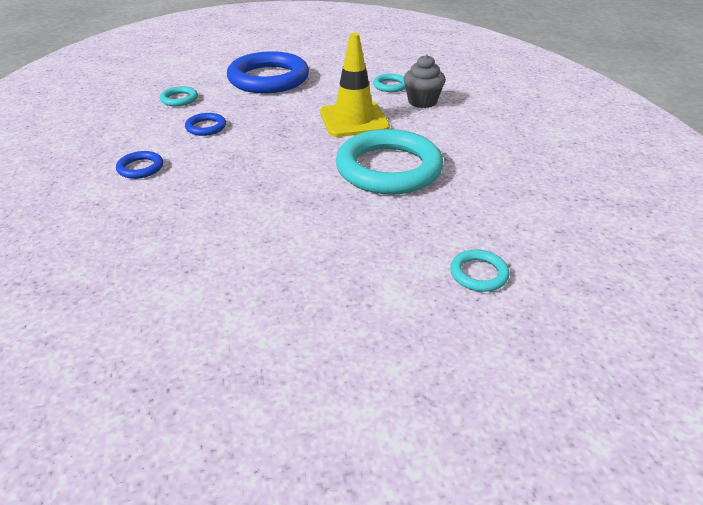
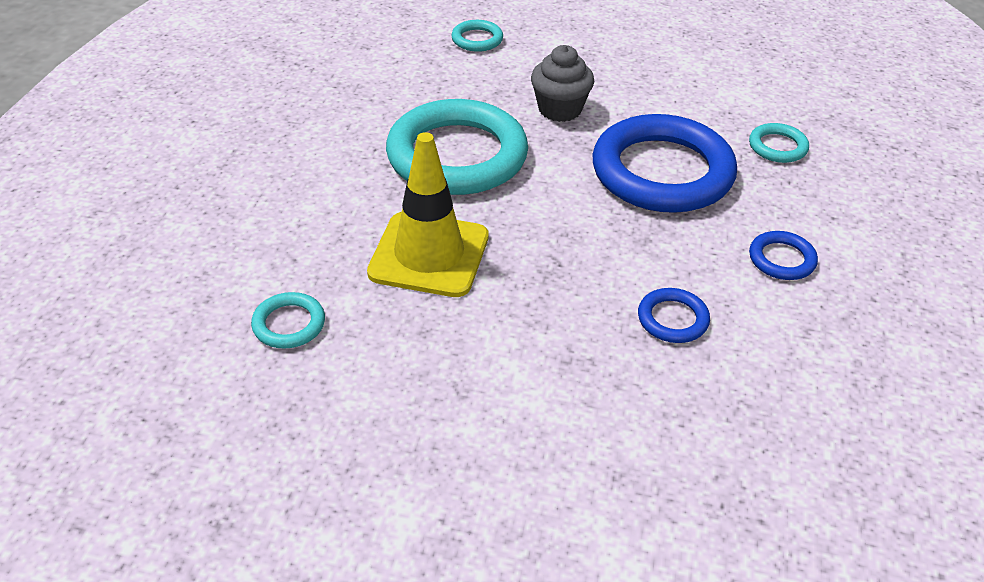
camera: 155 degrees left, 5 degrees up
(179, 99) = (710, 429): turquoise ring -> turquoise ring (777, 147)
(268, 79) = (502, 443): blue ring -> blue ring (662, 172)
(422, 102) = (284, 260): grey cupcake -> grey cupcake (560, 109)

